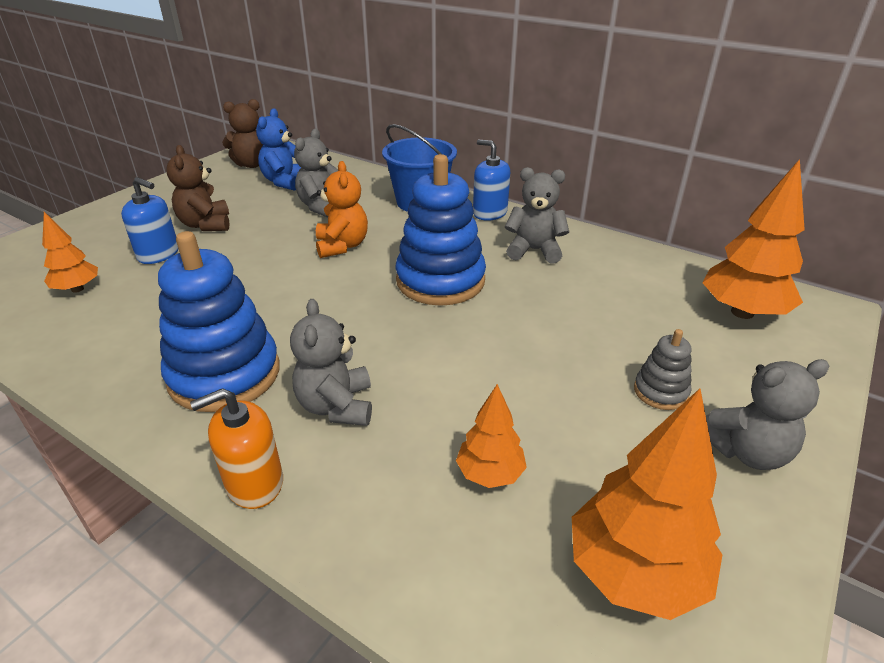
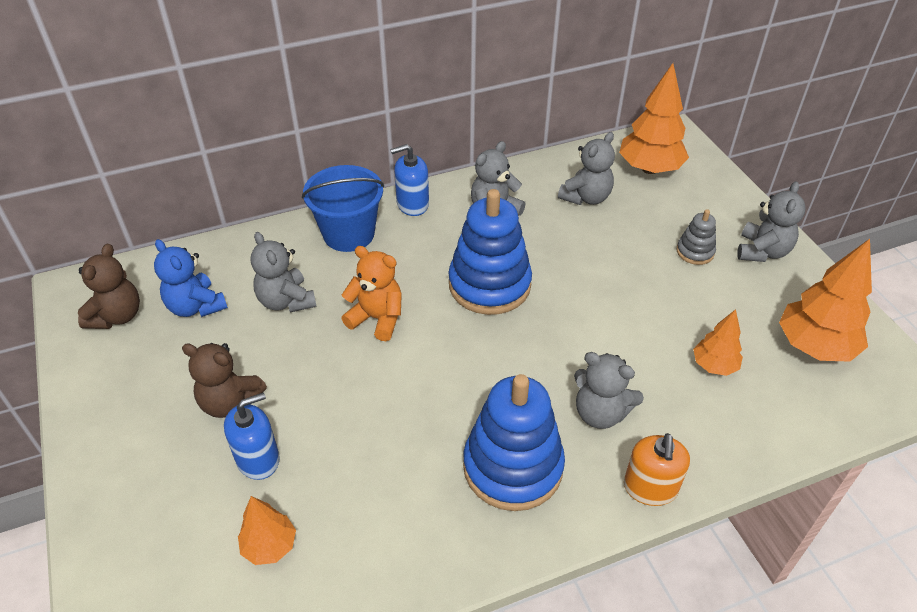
camera: 55 degrees left, 10 degrees up
(631, 289) = (586, 197): none -> grey teddy bear

